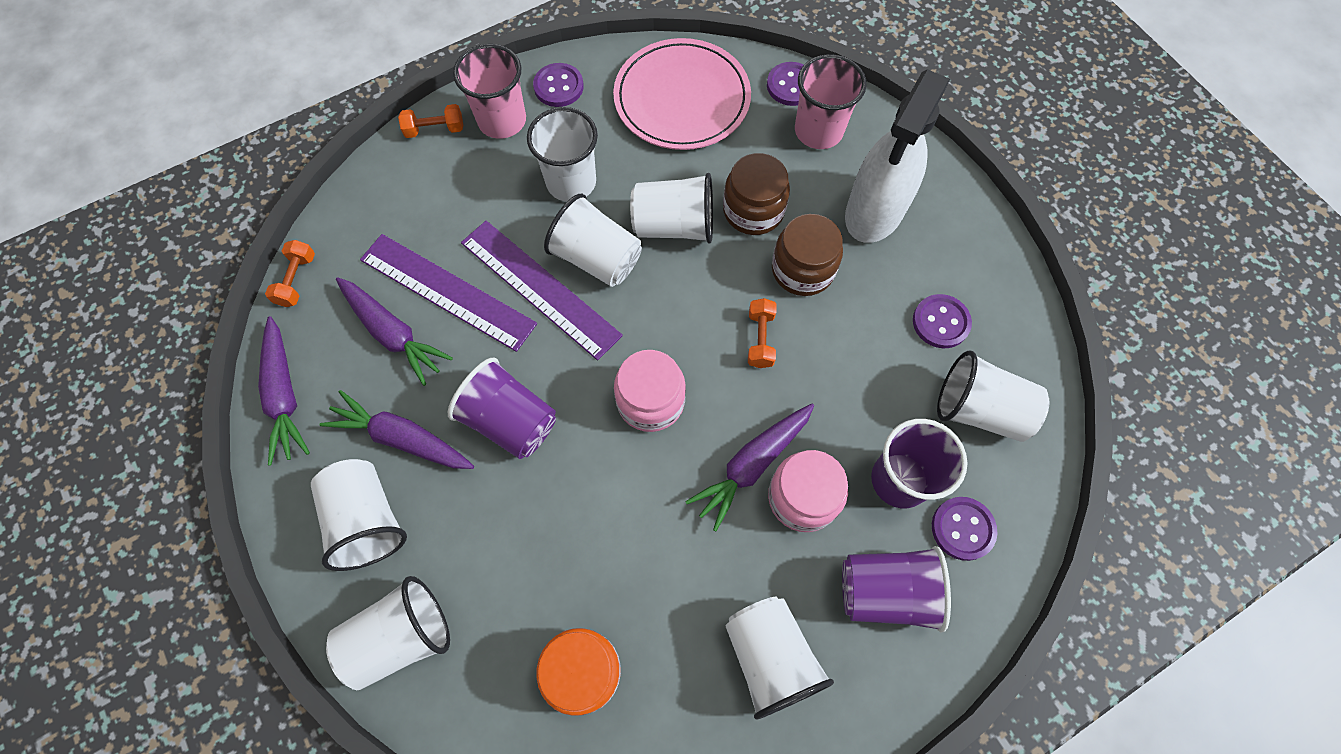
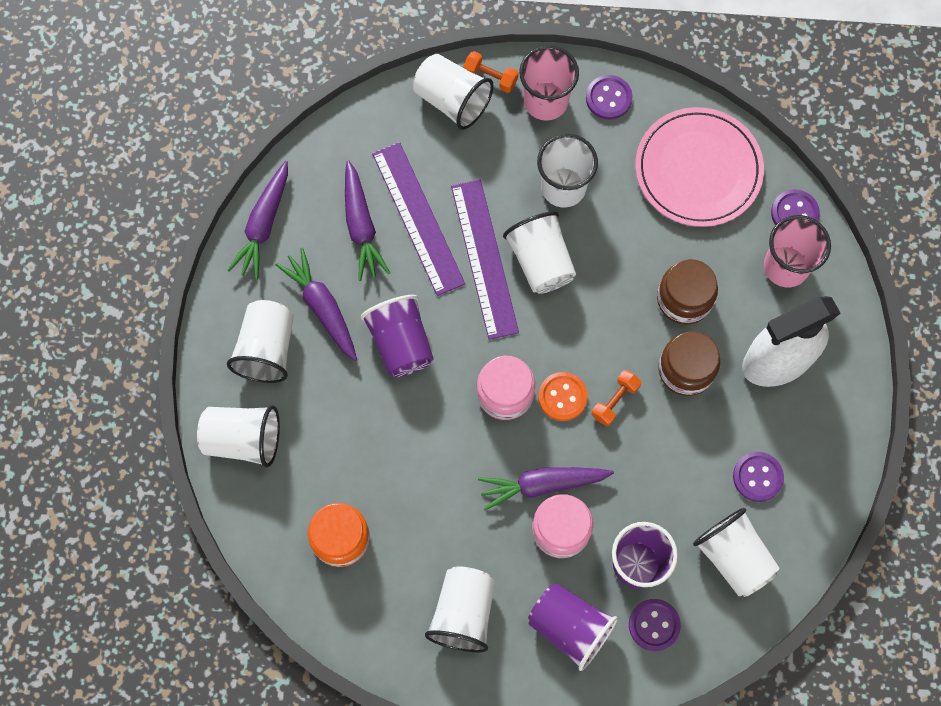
camera: 35 degrees right, 5 degrees up
(297, 280) = (319, 141): orange dumbbell -> none
(674, 225) = (616, 272): white cup -> white cup (452, 100)
(708, 368) = (562, 397): none -> orange button

